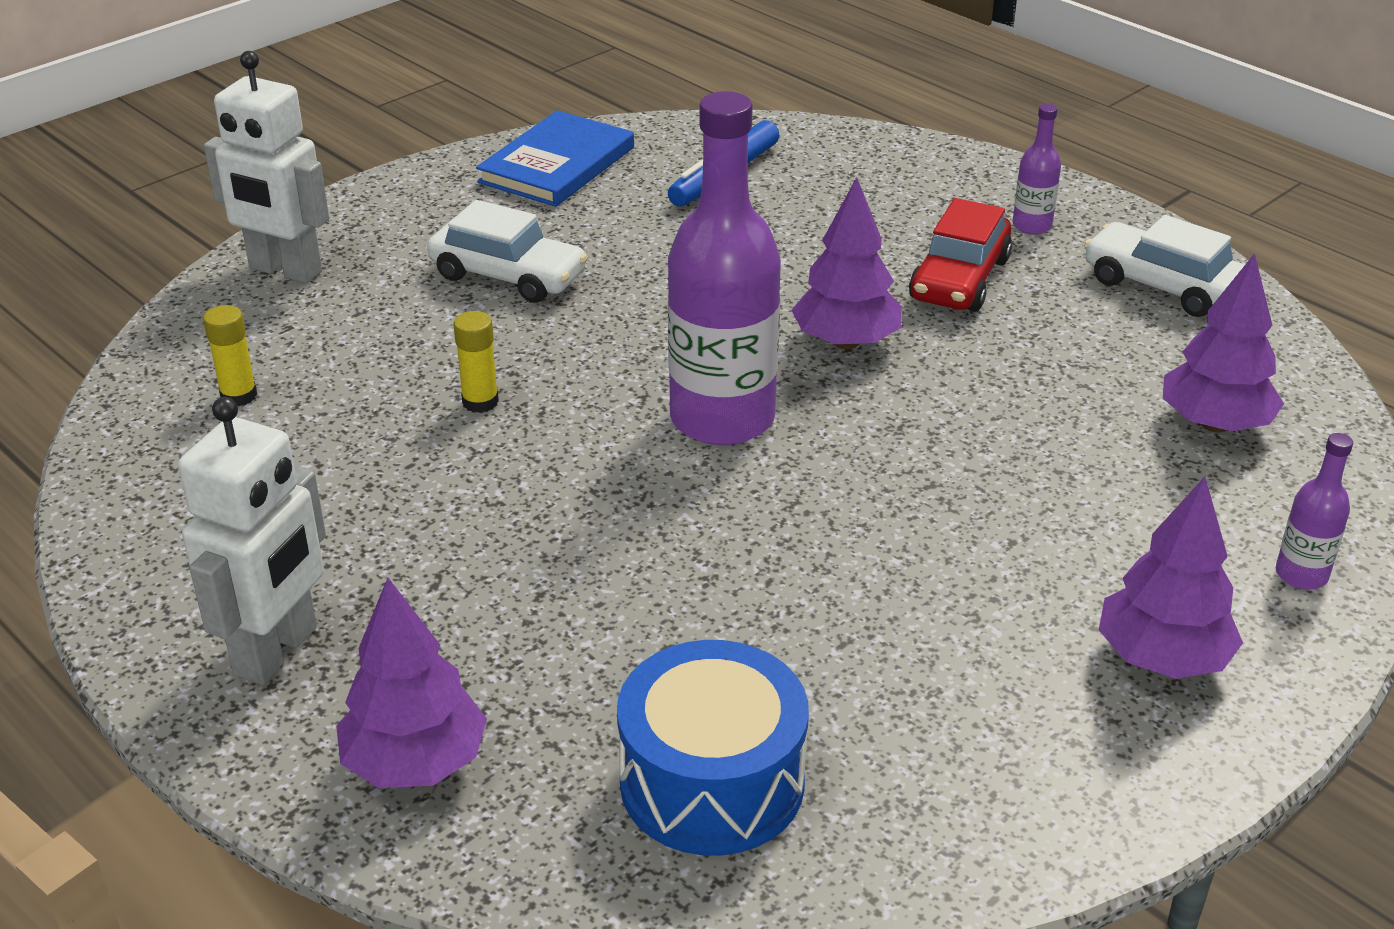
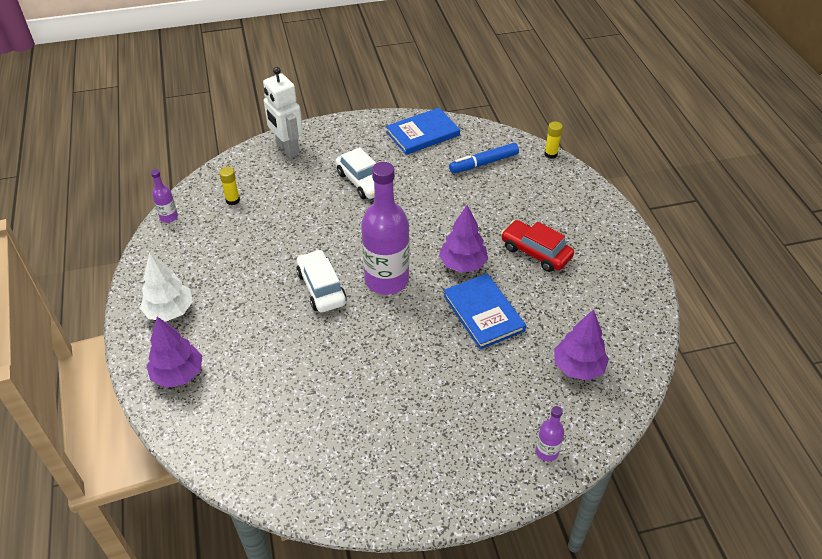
camera: 30 degrees right, 10 degrees up
(277, 651) = (170, 311): white robot -> white tree
(480, 402) = (308, 236): yellow glue stick -> yellow glue stick (551, 154)
(712, 782) = (260, 428): blue drum -> none
(959, 279) = (535, 252): red car -> red car turned 75 degrees clockwise
(963, 404) = (483, 313): none -> blue book
(1032, 225) = (591, 237): purple bottle -> purple bottle (169, 217)
(1162, 286) = (620, 290): white car -> white car (321, 288)
(1162, 658) = (457, 460): purple tree -> none

